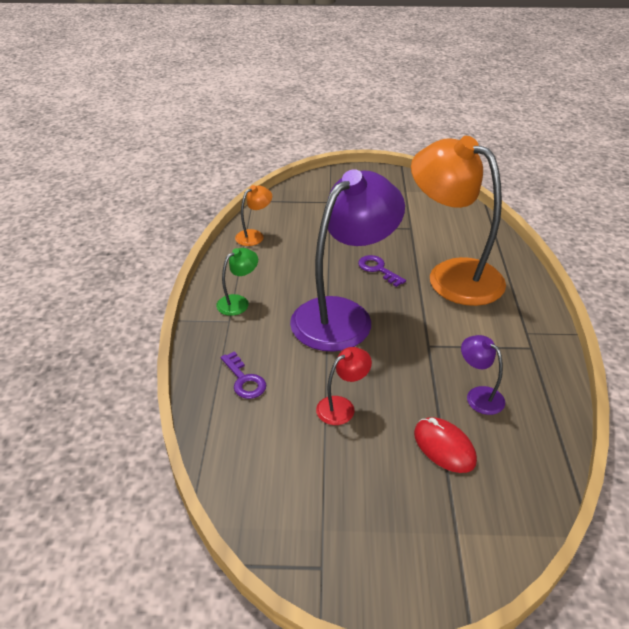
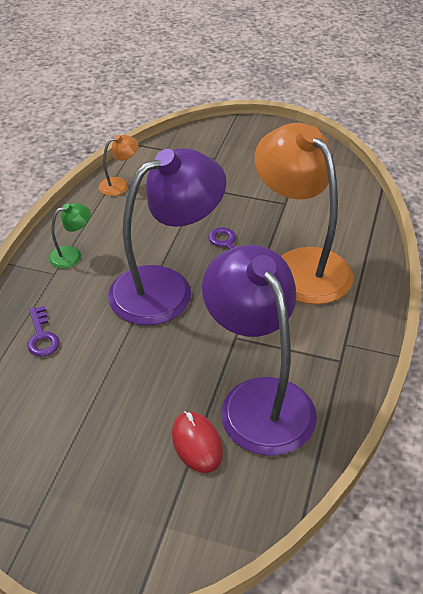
camera: 15 degrees right, 5 degrees up
(342, 406) = (120, 382): red lamp -> none
(479, 395) = (258, 399): purple lamp -> purple lamp, size x2.43

